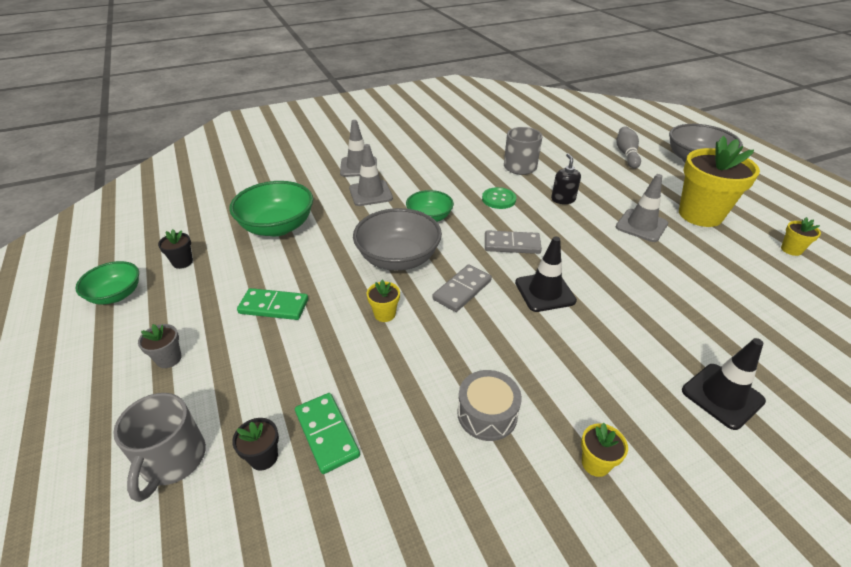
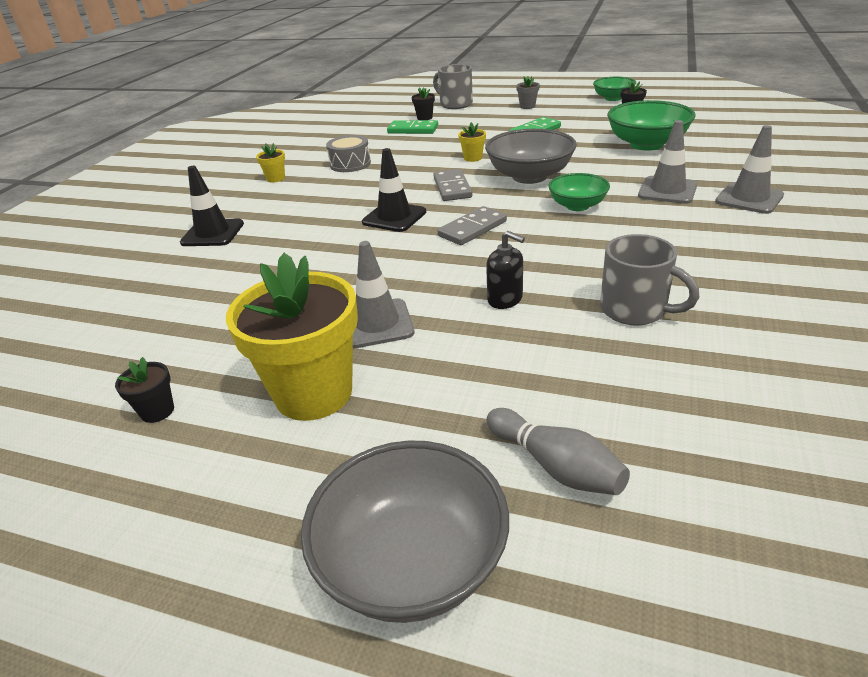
camera: 135 degrees right, 5 degrees down
(498, 199) = (563, 255): green button -> none
(791, 250) = (157, 411): yellow flower pot -> black flower pot

